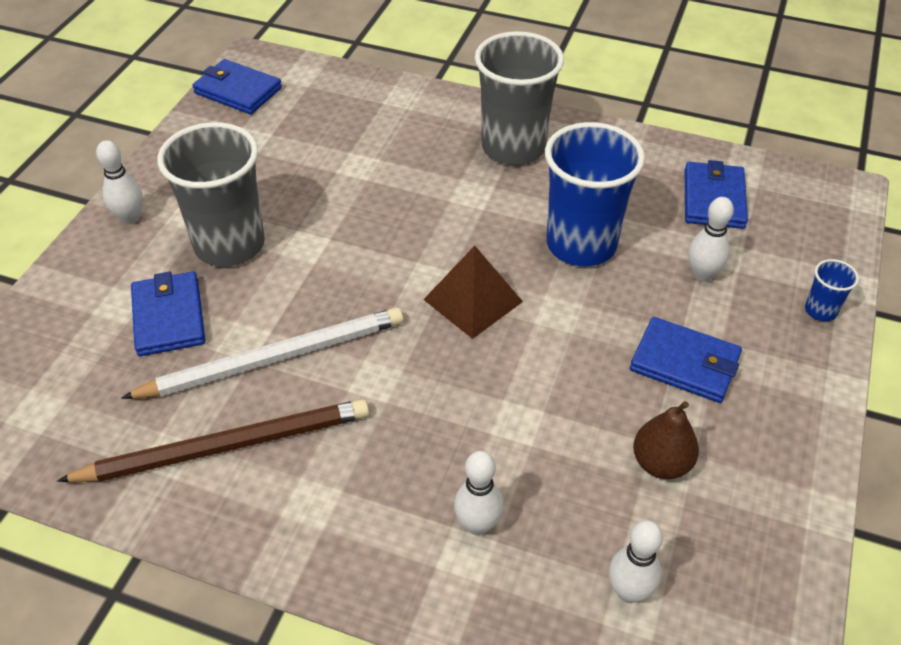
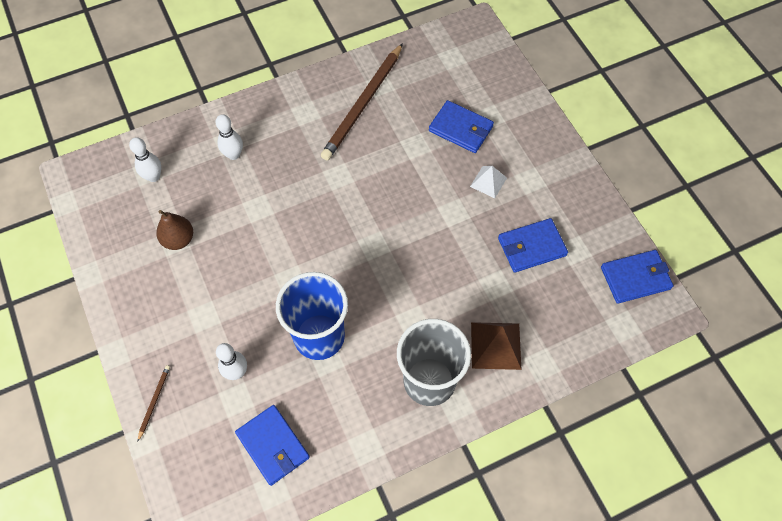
camera: 135 degrees right, 15 degrees up
(130, 218) = (553, 155): white bowling pin -> none
(229, 244) = (488, 182): grey cup -> white pyramid
(274, 358) = (392, 150): white pencil -> none
(472, 300) = (339, 251): brown pyramid -> brown pyramid (496, 345)
(684, 363) = (205, 302): blue wallet -> blue wallet (531, 247)
(820, 310) = (154, 401): blue cup -> brown pencil

